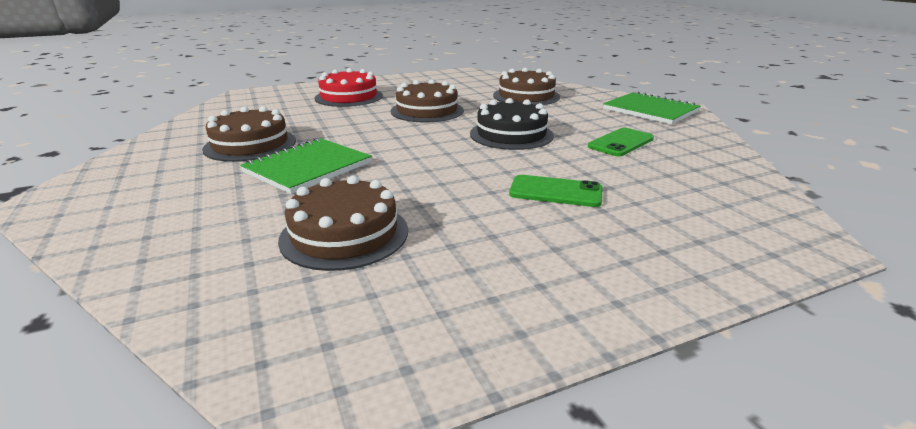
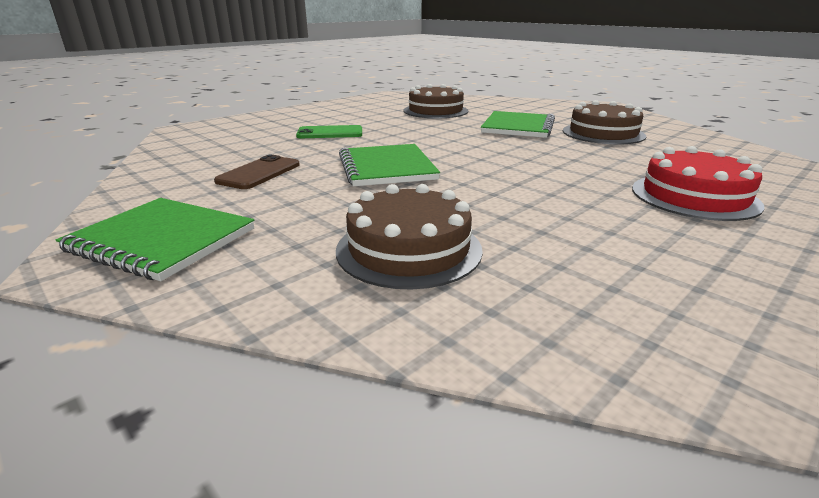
camera: 160 degrees right, 0 degrees up
(427, 111) = (529, 186): brown cake -> none
(511, 134) = (386, 168): black cake -> green notebook
(621, 143) = (259, 173): green phone -> brown phone

